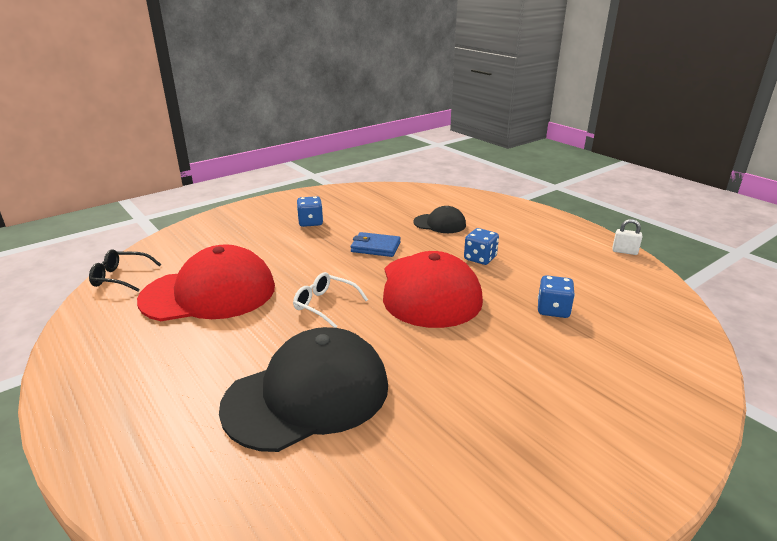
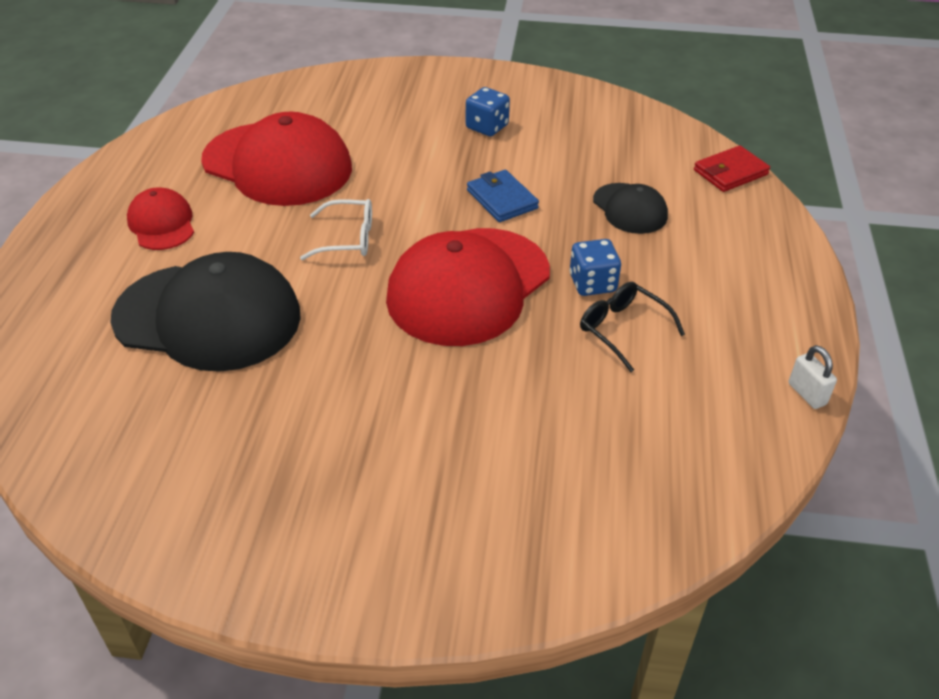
camera: 45 degrees right, 15 degrees up
(120, 277) = (237, 105): black glasses -> black glasses (622, 329)
(174, 366) = (162, 224): none -> red cap
(325, 305) = (348, 239): white glasses -> white glasses turned 105 degrees clockwise
(453, 193) = (730, 172): none -> red wallet
(553, 310) = (555, 397): blue dice -> none

